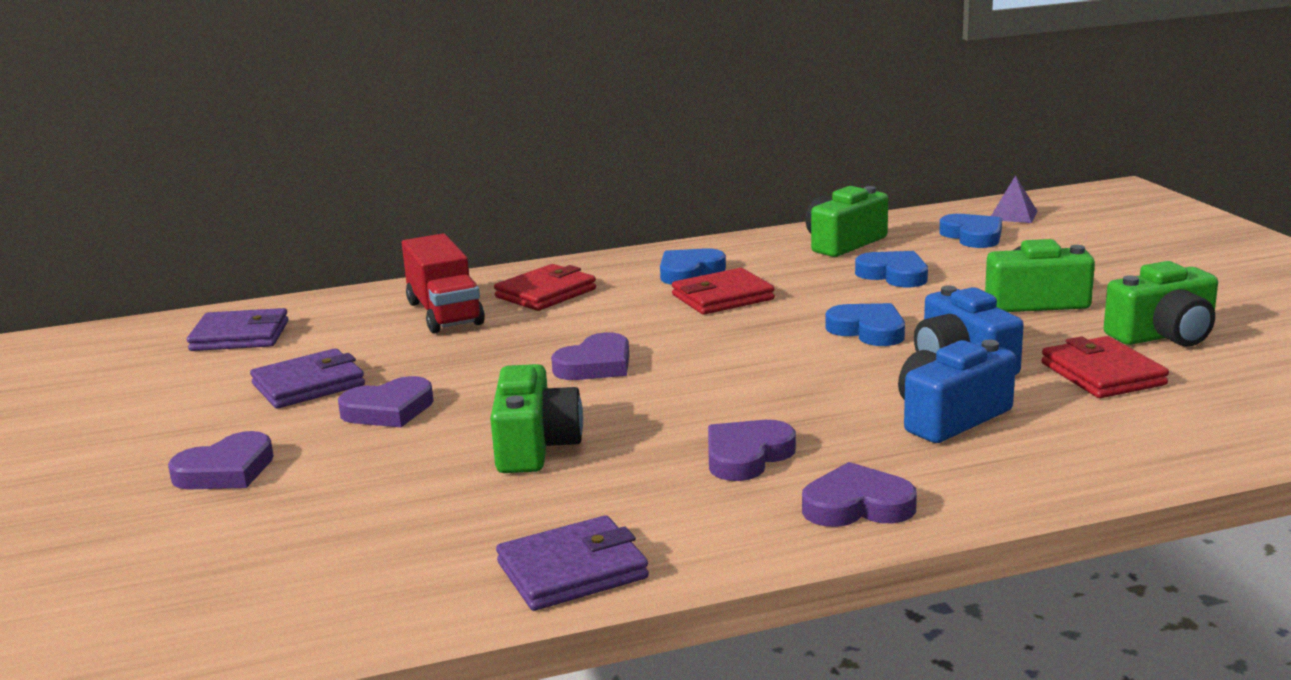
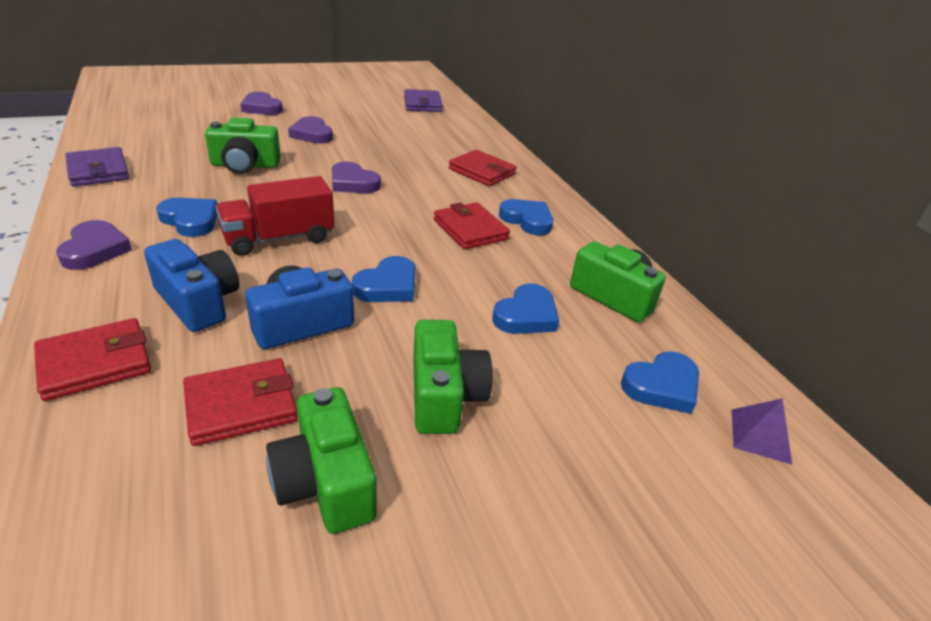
camera: 80 degrees right, 15 degrees up
(308, 385) = (352, 118): purple wallet -> none
(445, 313) = (449, 145): red truck -> red truck (279, 238)
(746, 456) = (191, 220): purple heart -> blue heart
(1090, 449) = (95, 363): none -> red wallet

